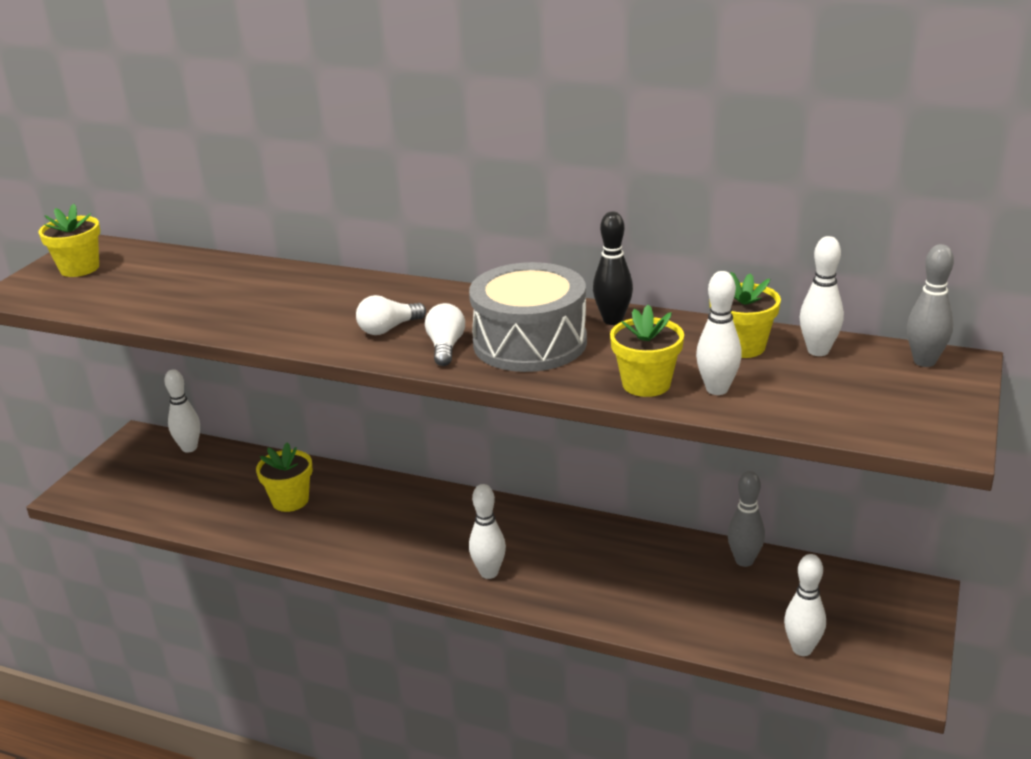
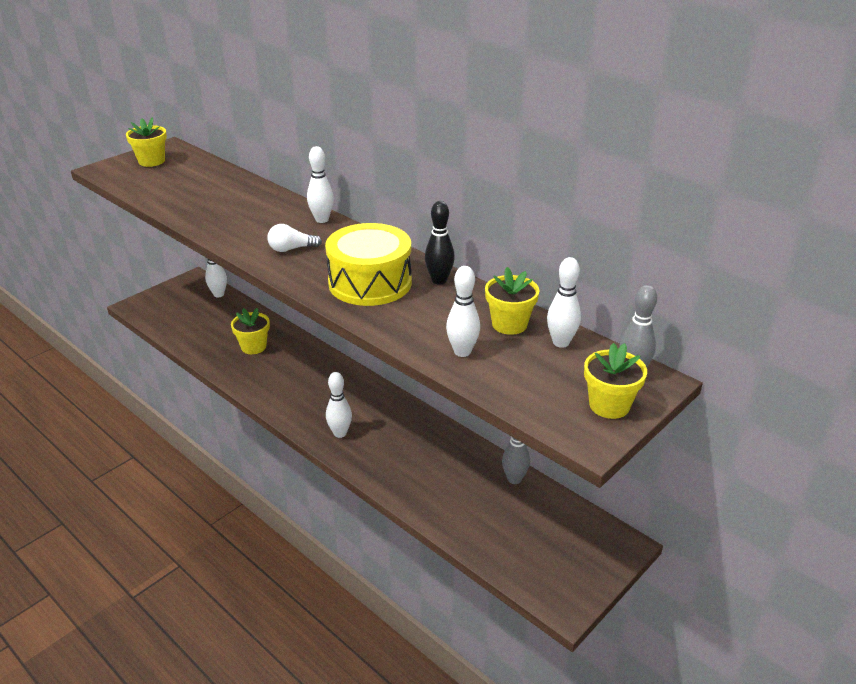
camera: 20 degrees right, 5 degrees up
(445, 347) = (314, 271): white light bulb -> none
(530, 343) = (370, 283): grey drum -> yellow drum
(646, 384) = (418, 334): yellow flower pot -> yellow flower pot (609, 405)
(802, 649) = (508, 556): white bowling pin -> white bowling pin (322, 220)

